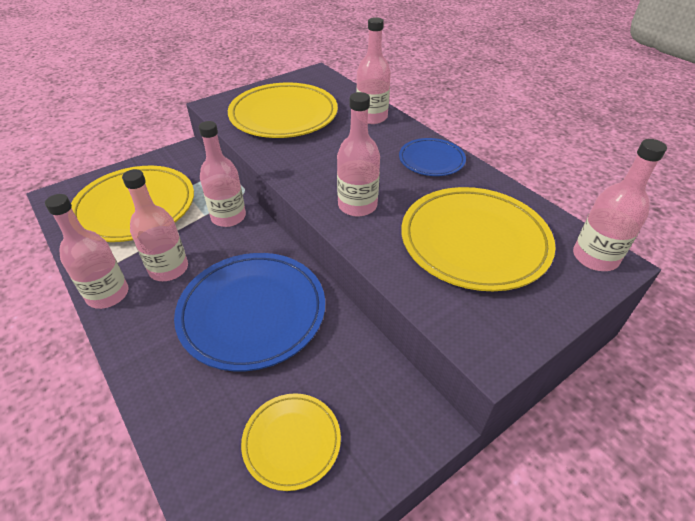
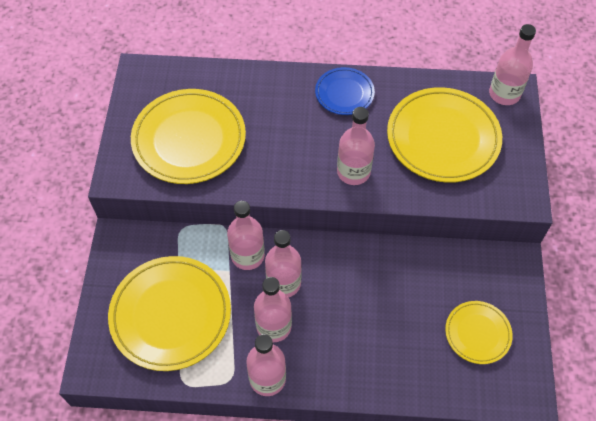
camera: 50 degrees left, 15 degrees up
(252, 312) = (364, 297): blue plate -> none
(371, 117) = (253, 85): pink bottle -> pink bottle (283, 283)

